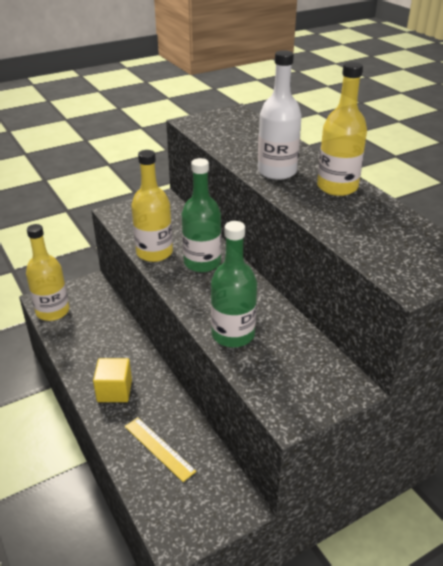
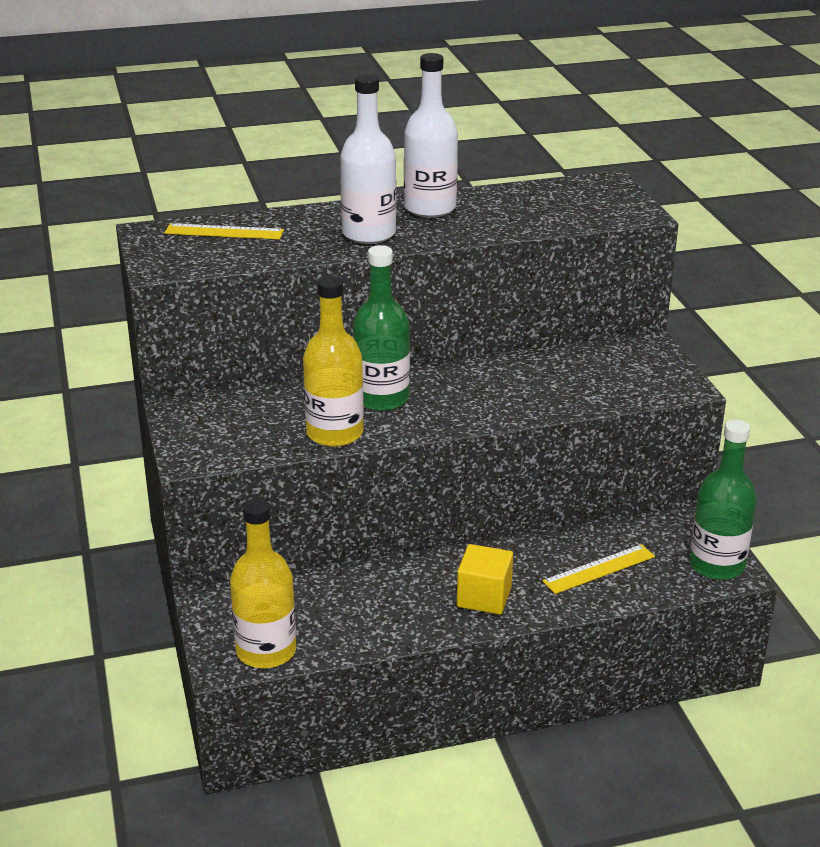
camera: 75 degrees left, 5 degrees down
(233, 334) = (544, 398): green bottle -> green bottle (716, 565)
(248, 129) = (224, 232): none -> yellow ruler
(337, 187) = (430, 208): yellow bottle -> white bottle

